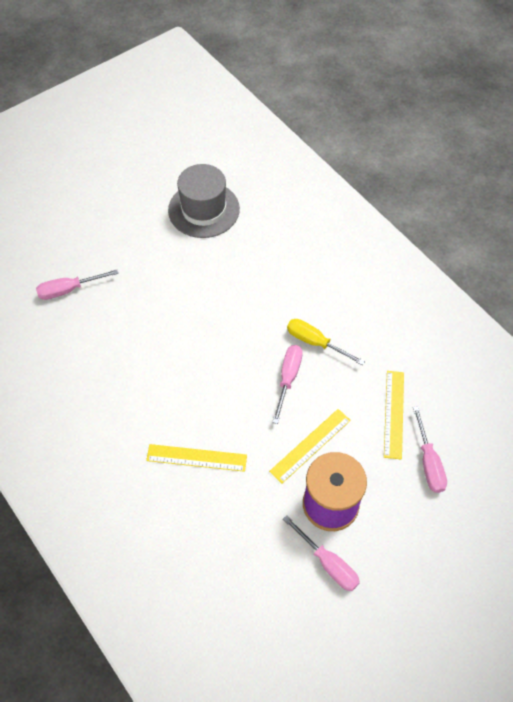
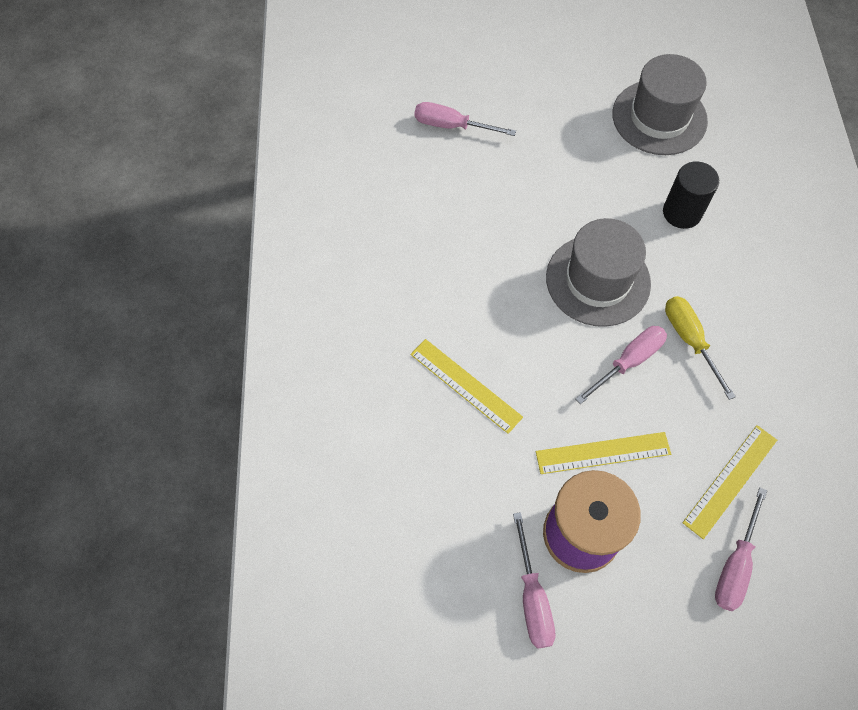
camera: 35 degrees right, 5 degrees up
(235, 338) = (598, 280): none -> grey hat
(258, 264) = (682, 212): none -> black cylinder

